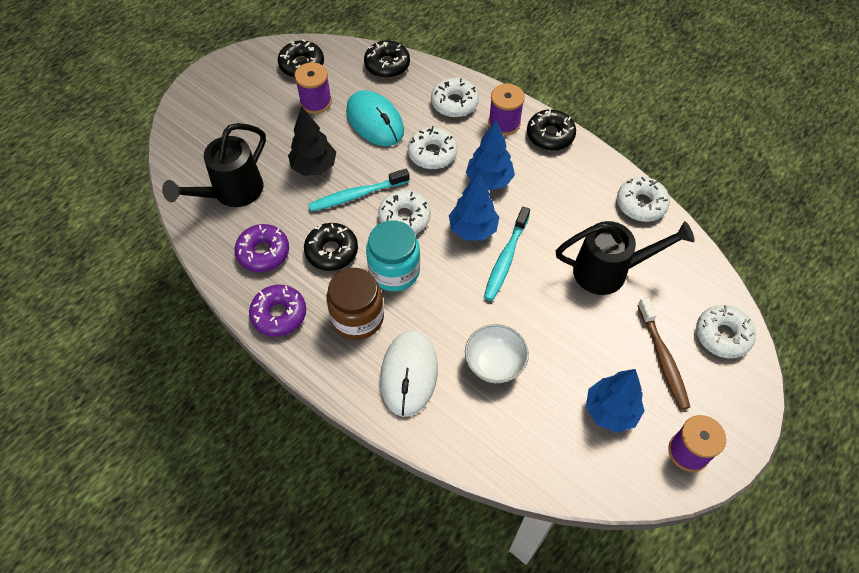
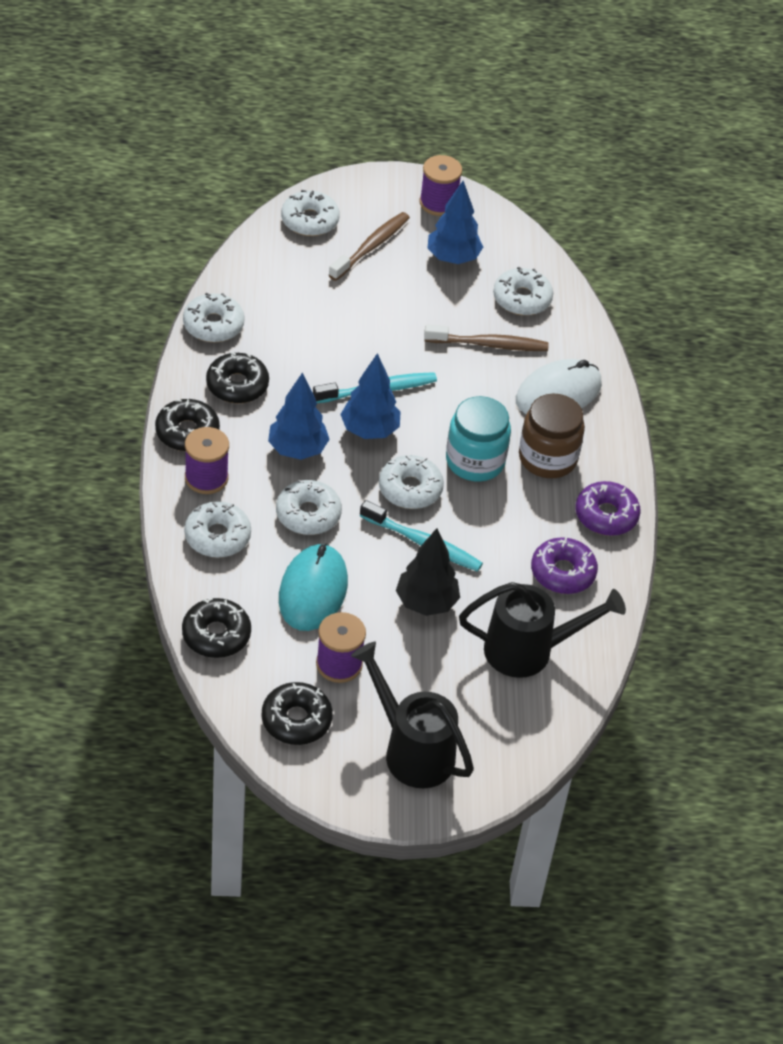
camera: 135 degrees left, 10 degrees down
(331, 251) = (505, 520): black donut -> black donut (237, 385)
(494, 364) = (489, 344): white bowl -> brown toothbrush
(526, 428) = (522, 299): none -> white donut
(608, 271) = (317, 315): black watering can -> black watering can (412, 750)

